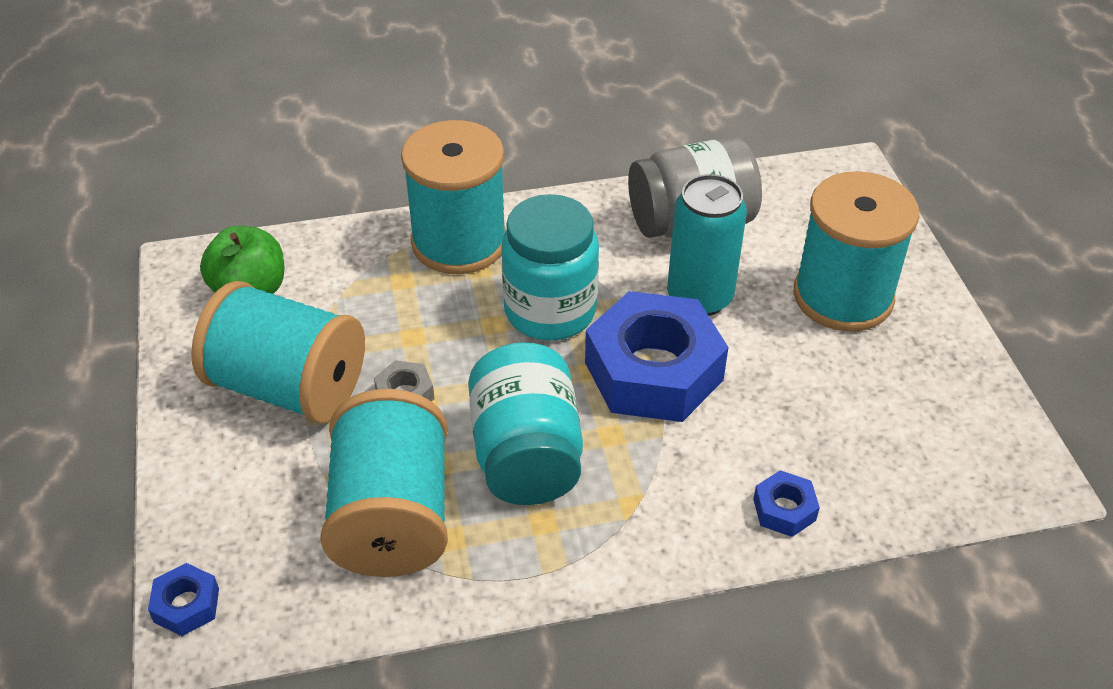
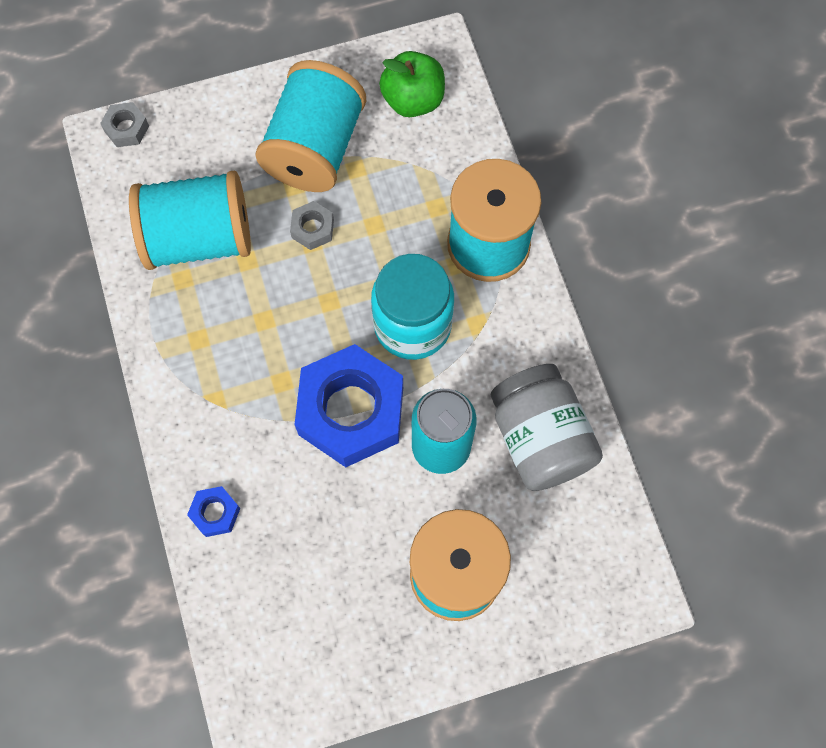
camera: 85 degrees right, 25 degrees up
(186, 605) = (126, 128): blue nut -> grey nut
(526, 455) = (259, 321): turquoise jar -> none

